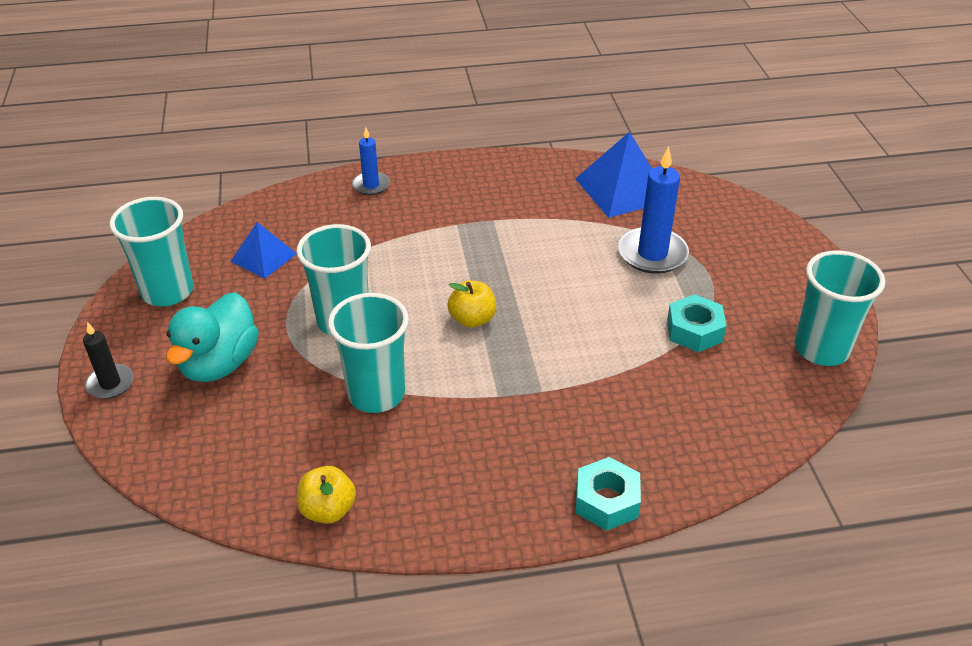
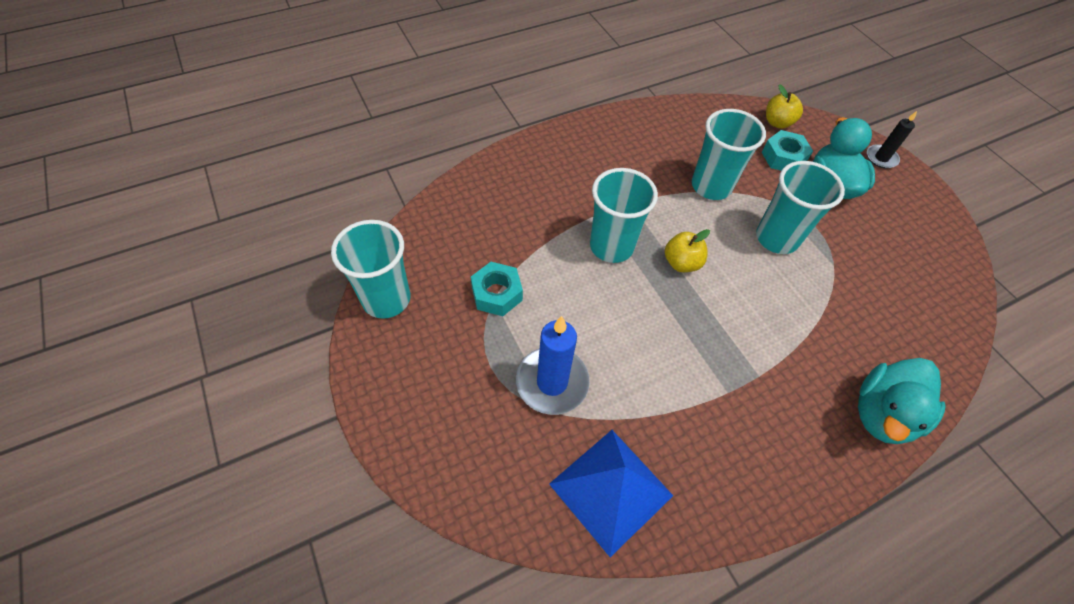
camera: 160 degrees right, 15 degrees up
(167, 291) = (926, 234): turquoise cup -> turquoise cup (611, 246)
(263, 257) = (892, 287): blue pyramid -> none
(328, 510) = (689, 116): yellow apple -> yellow apple (777, 122)
(371, 185) = (882, 414): blue candle -> turquoise duck
(606, 501) = (534, 150): turquoise nut -> turquoise nut (783, 157)

